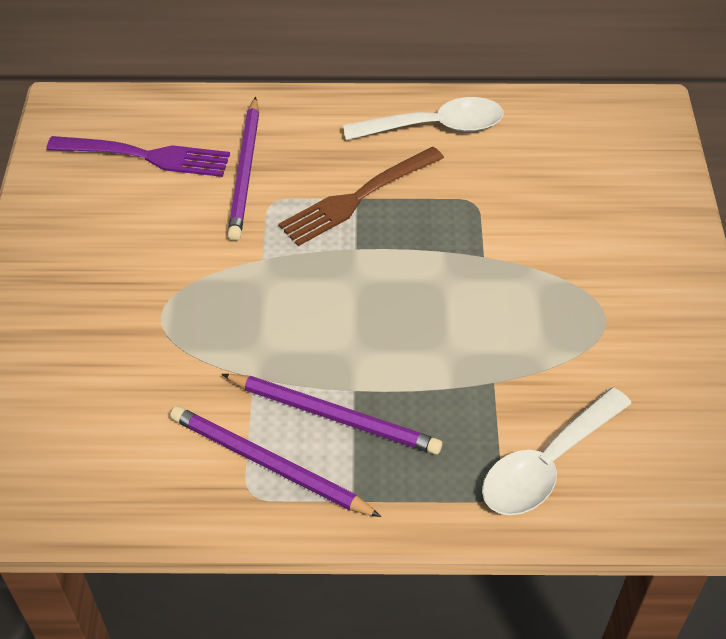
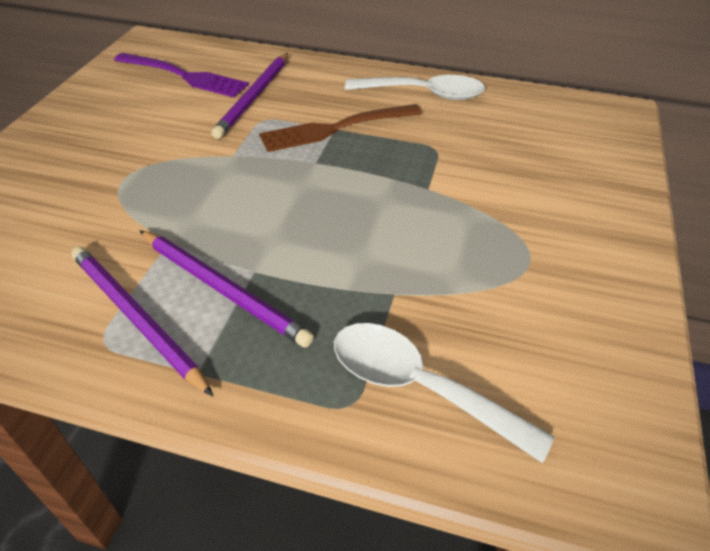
camera: 15 degrees right, 5 degrees down
(546, 465) = (419, 387): white spoon -> white spoon turned 60 degrees clockwise

